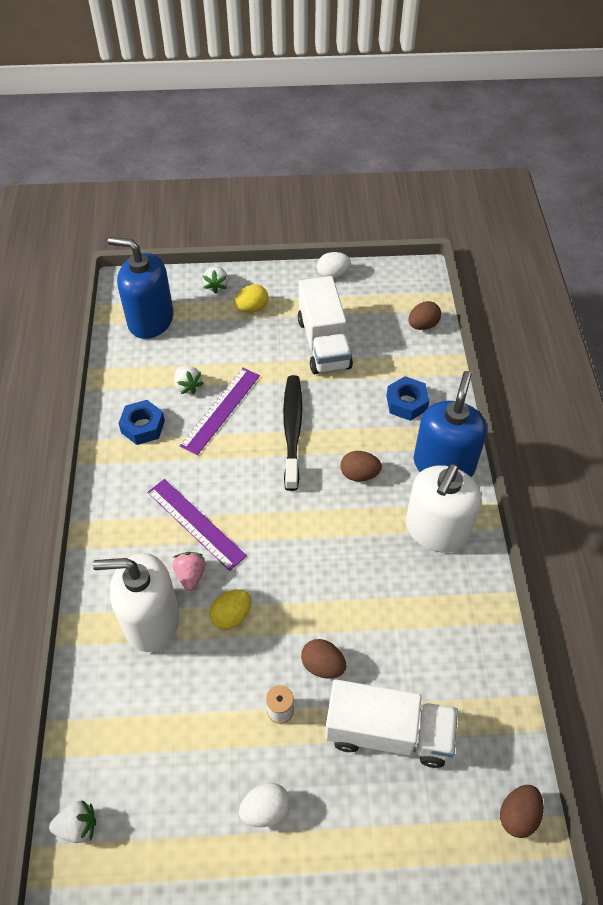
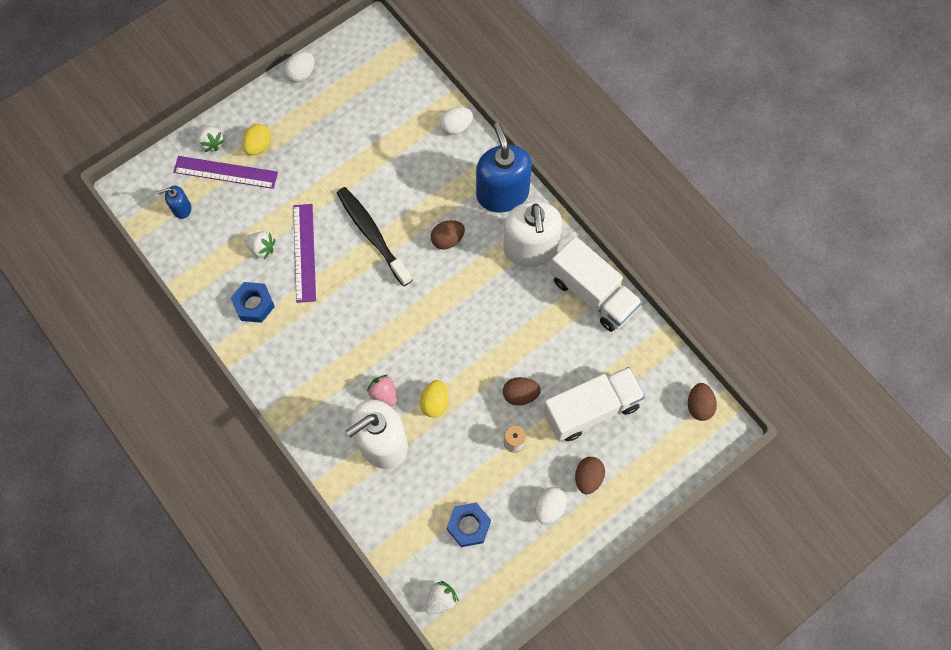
camera: 35 degrees left, 15 degrees up
(150, 320) = (181, 208): blue soap dispenser -> blue soap dispenser, size x0.45
(195, 524) = (357, 354): purple ruler -> purple ruler (225, 172)
(323, 343) = (341, 144): white truck -> white truck (593, 294)
(406, 403) = (441, 158): blue nut -> blue nut (468, 526)
(423, 325) = (408, 80): brown egg -> brown egg (588, 478)
(440, 384) = (456, 127): none -> white egg

